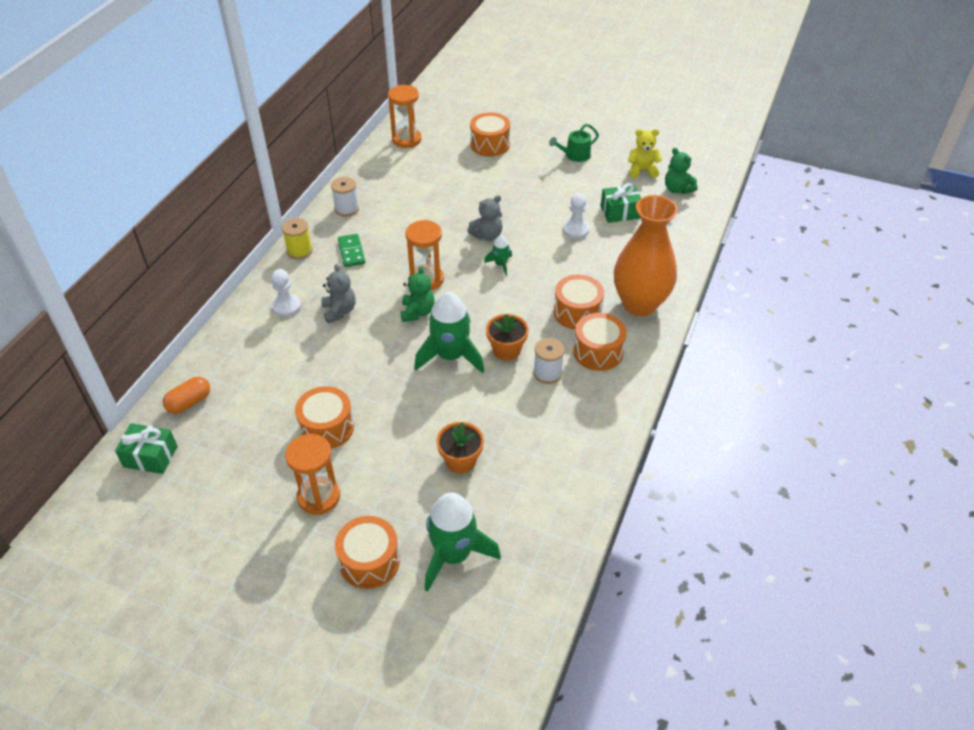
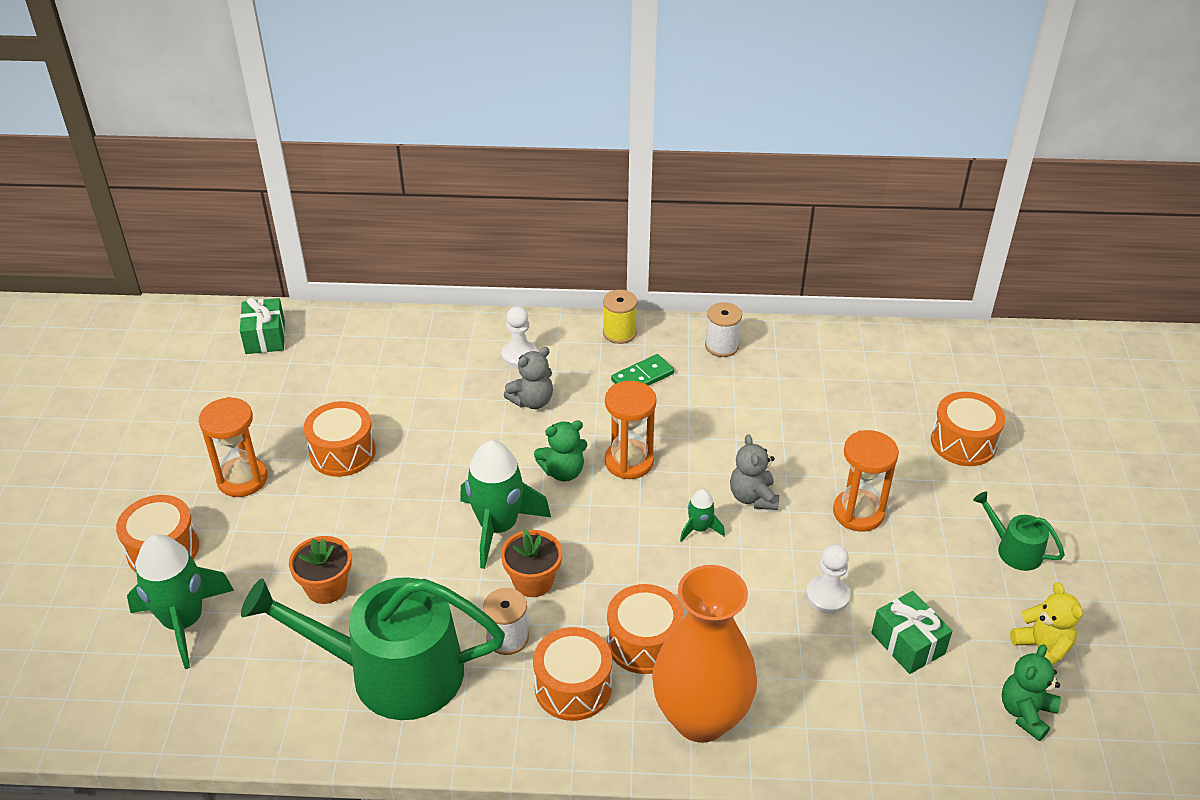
camera: 70 degrees right, 5 degrees down
(189, 402) = (345, 336): orange capsule -> none
(406, 139) = (906, 354): orange hourglass -> orange hourglass (858, 513)
(487, 235) = (753, 497): grey teddy bear -> grey teddy bear turned 45 degrees clockwise
(552, 437) = (392, 672): none -> green watering can

